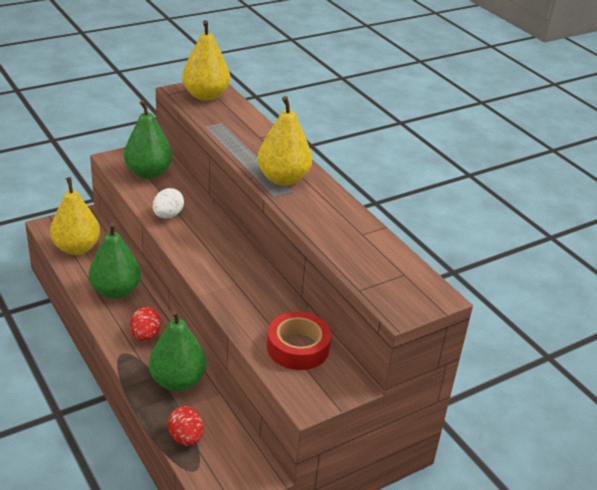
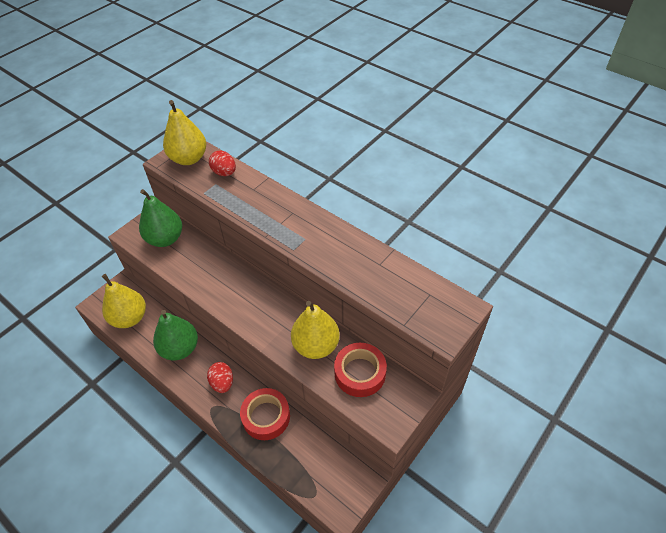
camera: 15 degrees left, 15 degrees up
(168, 215) = (200, 278): white egg -> none
(178, 381) = (266, 416): green pear -> red tape
(186, 437) = (295, 468): red egg -> red egg (224, 173)
(283, 179) = (292, 228): yellow pear -> yellow pear (316, 345)

